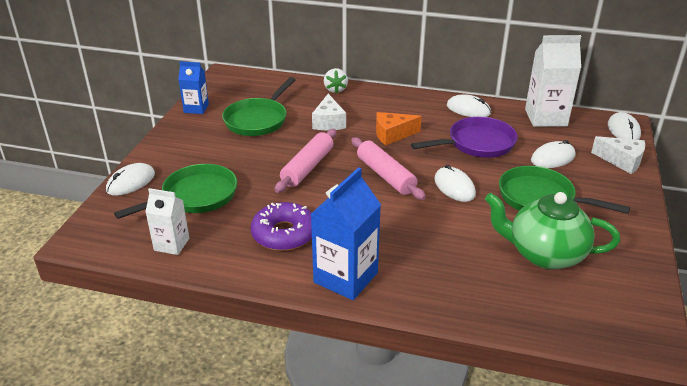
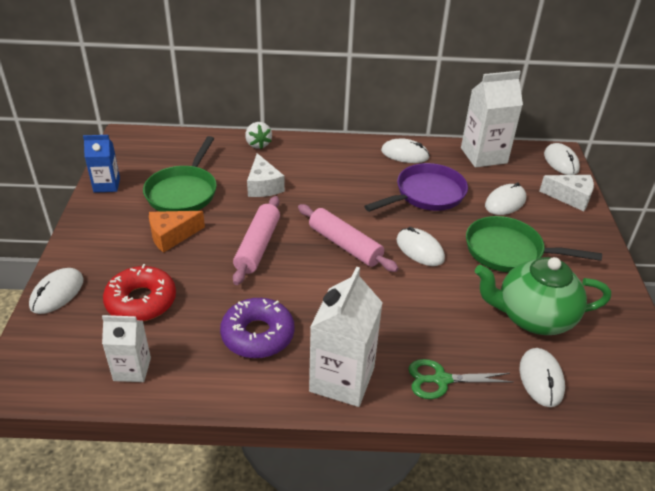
camera: 15 degrees left, 5 degrees up
(195, 196) = (141, 301): green pan -> red donut
(345, 277) = (342, 379): blue carton -> white carton
(392, 134) = (336, 193): orange cheese -> orange cheese (171, 236)
(436, 291) = (441, 380): none -> green scissors
(533, 304) = (541, 379): none -> white mouse

